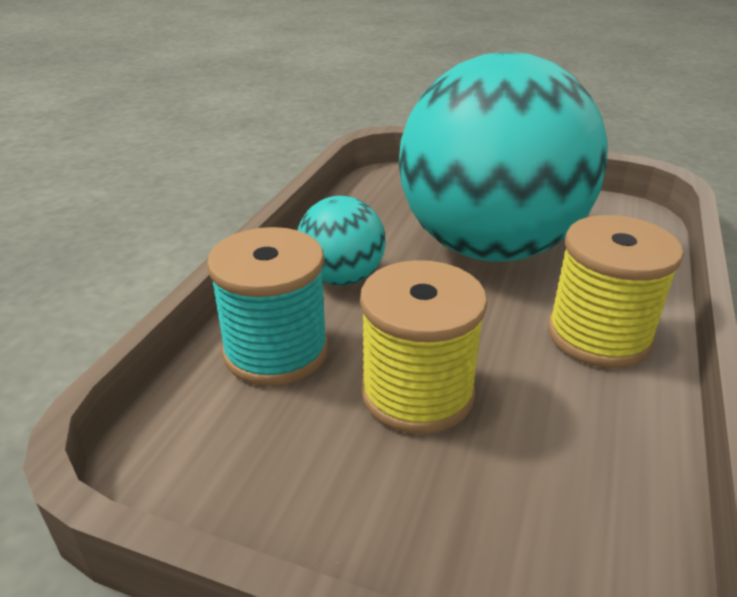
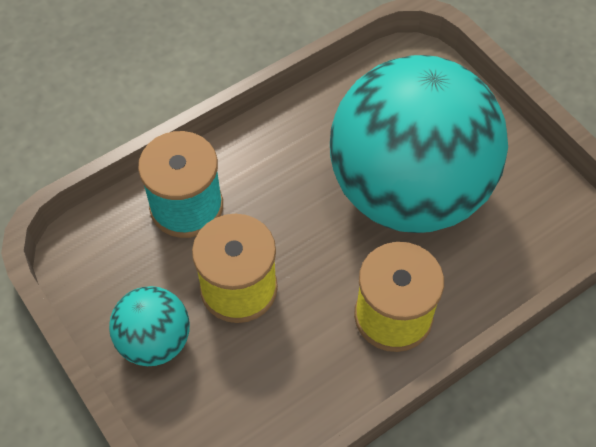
camera: 35 degrees right, 25 degrees up
(342, 278) = (276, 163): turquoise ball -> turquoise ball (155, 341)

